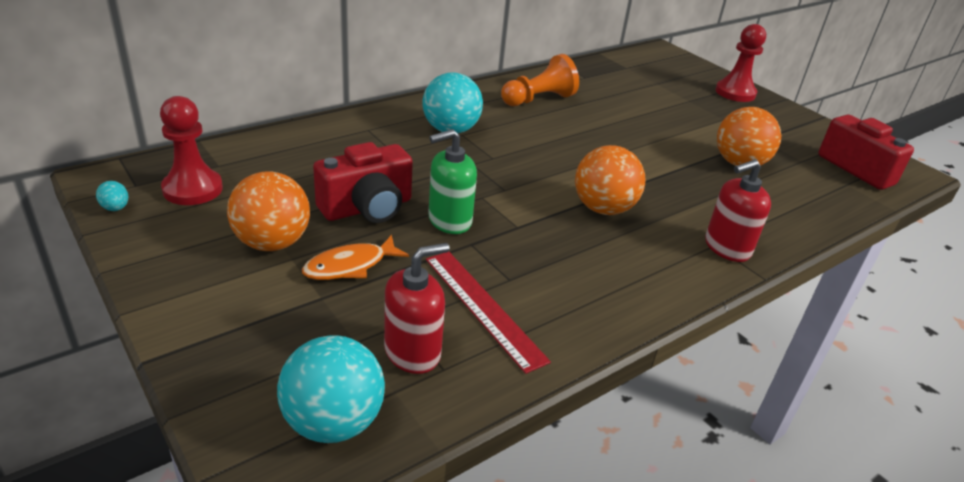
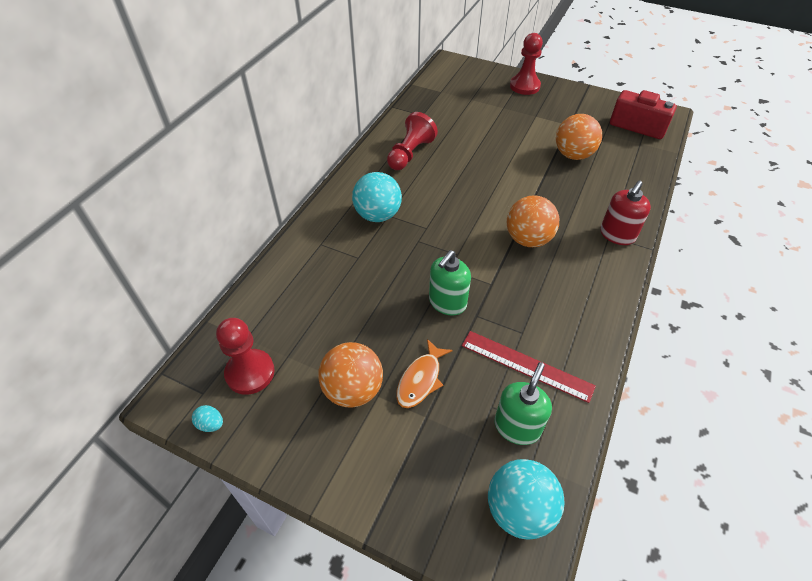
camera: 25 degrees left, 15 degrees up
(367, 208) = (386, 321): red camera -> none
(413, 352) = (517, 427): red soap dispenser -> green soap dispenser
(538, 99) = (410, 153): orange pawn -> red pawn

